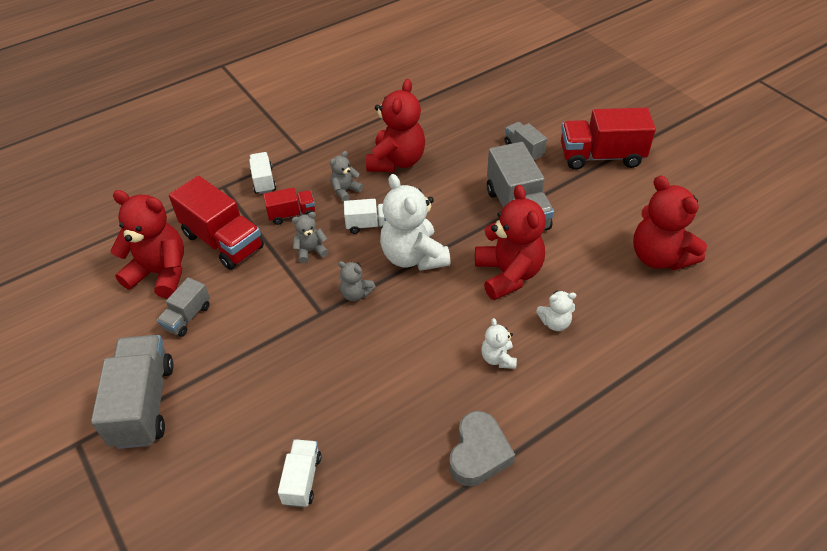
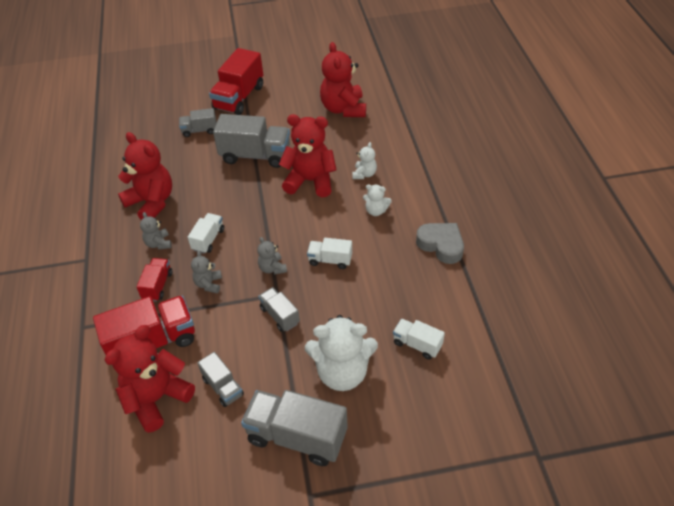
camera: 65 degrees left, 0 degrees up
(263, 181) = (100, 295): white truck -> white truck (330, 260)
(293, 327) = (279, 315): none -> grey truck
(356, 294) = (272, 268): grey teddy bear -> grey teddy bear turned 105 degrees clockwise
(413, 257) = (259, 224): white teddy bear -> white teddy bear (342, 372)
(659, 257) = (343, 109): red teddy bear -> red teddy bear turned 90 degrees clockwise

